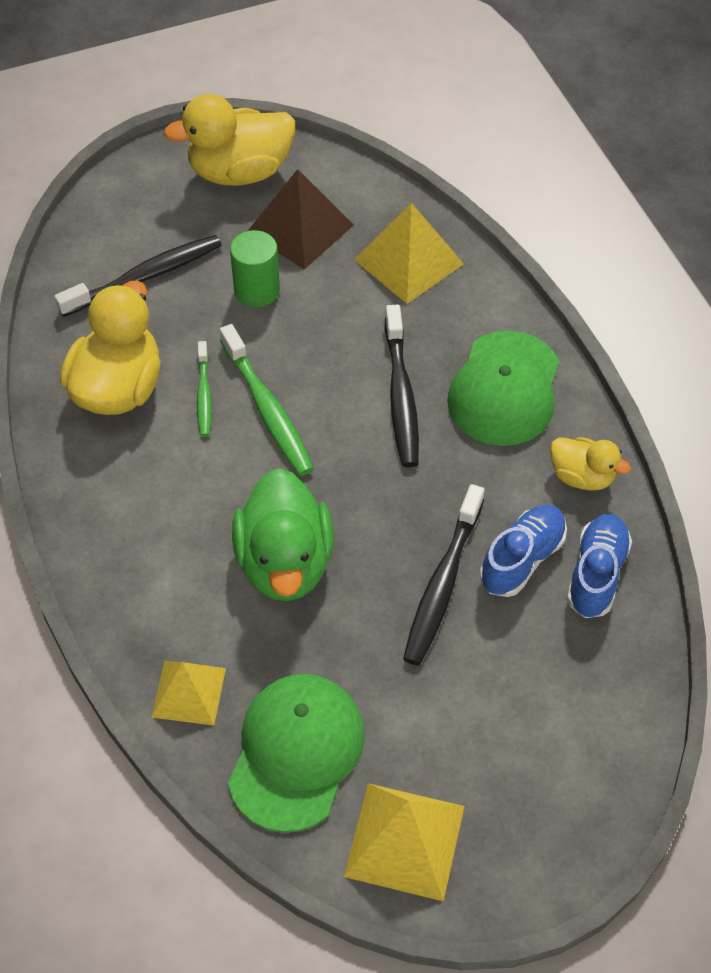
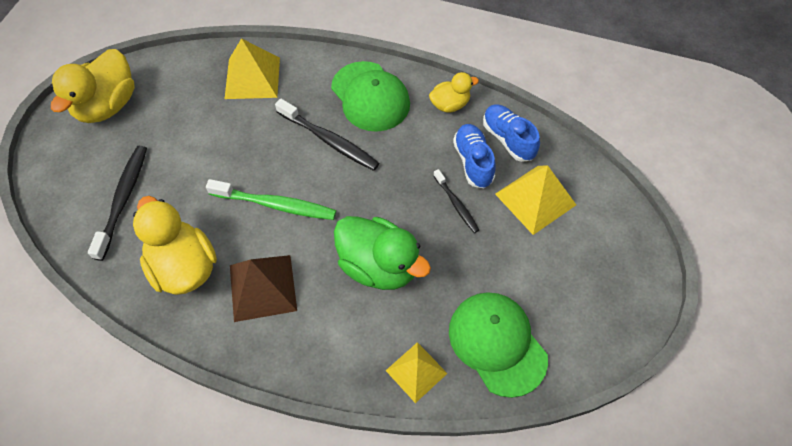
camera: 50 degrees left, 5 degrees up
(204, 395) = (234, 228): green toothbrush -> none
(257, 290) = (194, 154): green cylinder -> none
(300, 228) = (177, 107): brown pyramid -> brown pyramid (262, 287)
(405, 841) = (587, 329): yellow pyramid -> yellow pyramid (535, 199)
(443, 583) = (456, 204): black toothbrush -> black toothbrush, size x0.59

